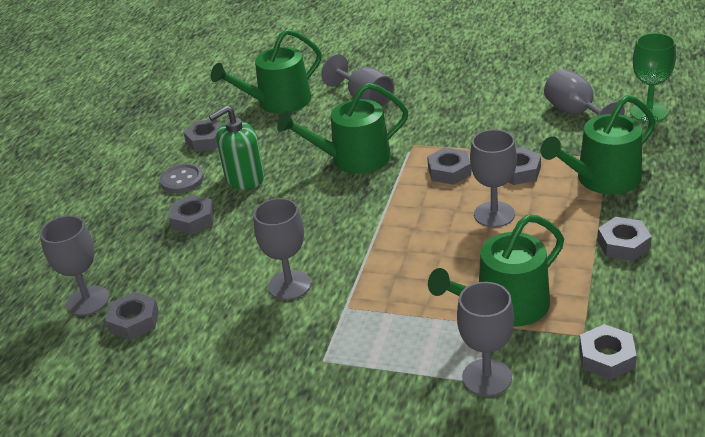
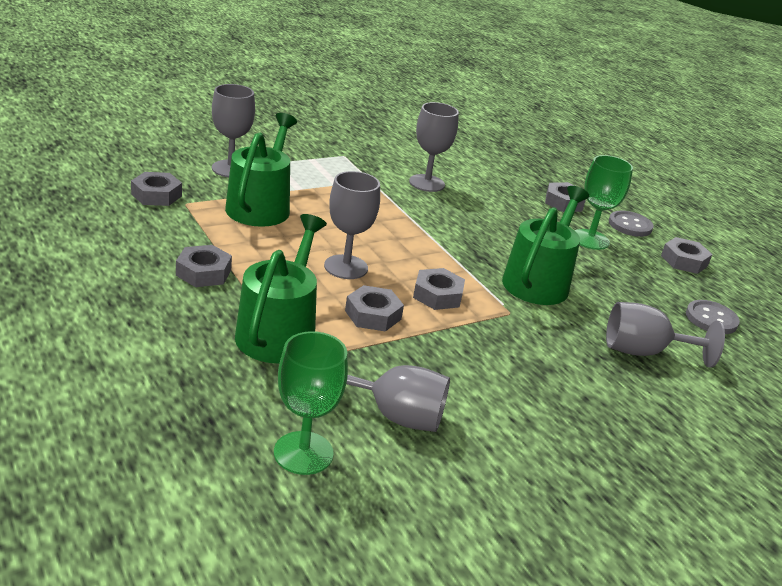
camera: 125 degrees right, 5 degrees down
(88, 301) = (529, 149): grey goblet -> none
(134, 321) = (484, 147): grey nut -> none
(244, 178) = (590, 239): green soap dispenser -> green goblet
(278, 102) = (711, 319): green watering can -> grey button

